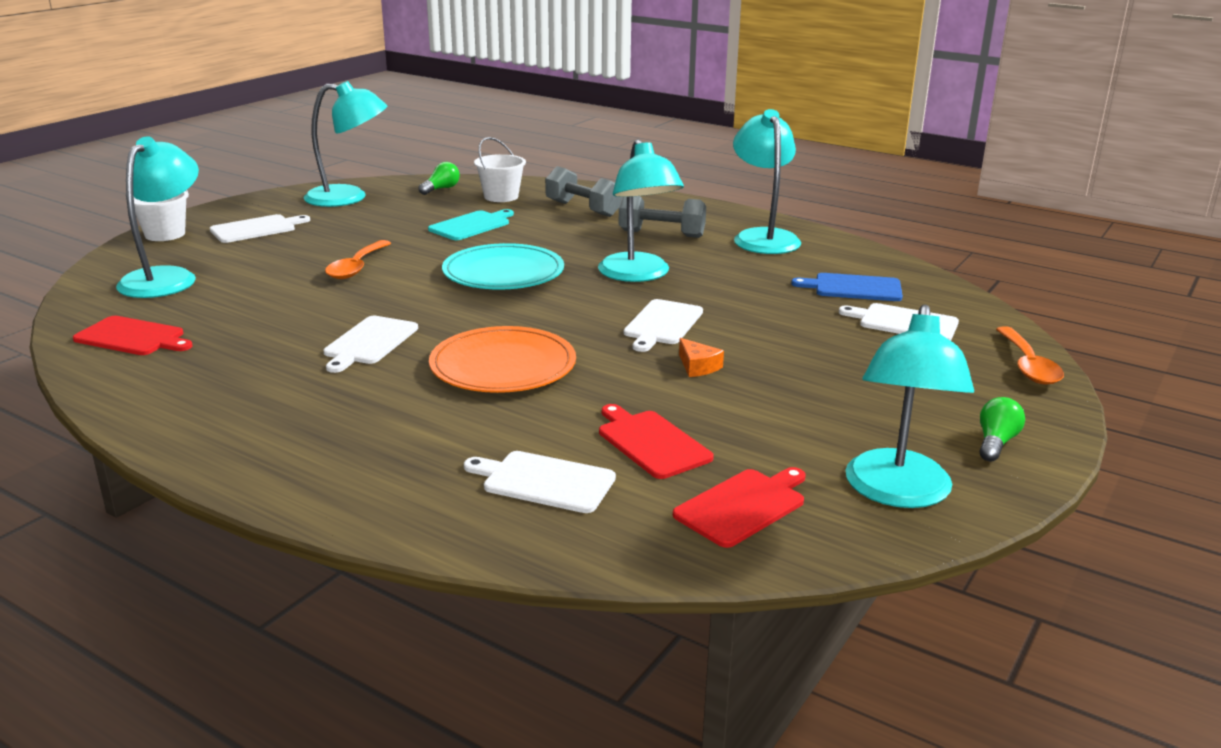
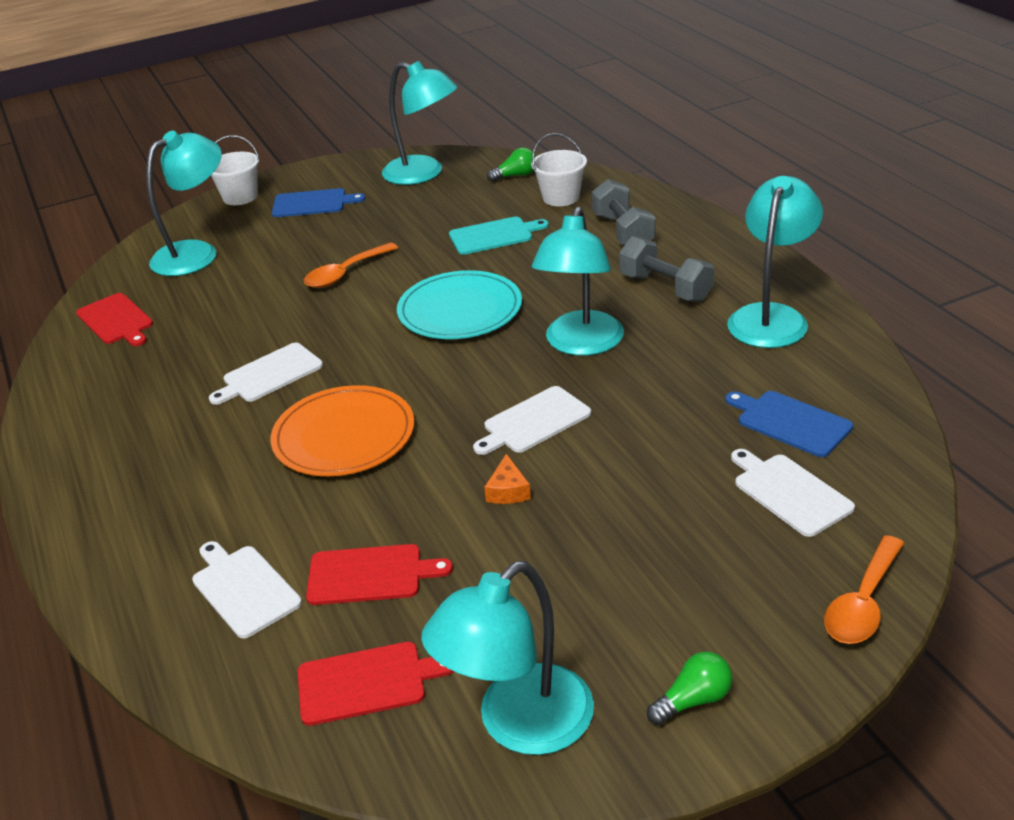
camera: 35 degrees right, 10 degrees up
(256, 229) = (312, 203): white cutting board -> blue cutting board
(651, 442) = (370, 575): red cutting board -> red cutting board turned 90 degrees clockwise

